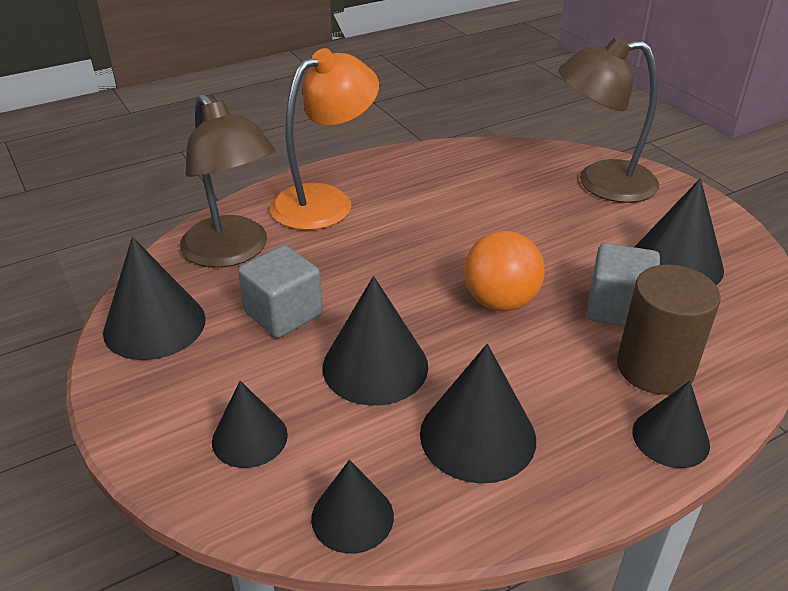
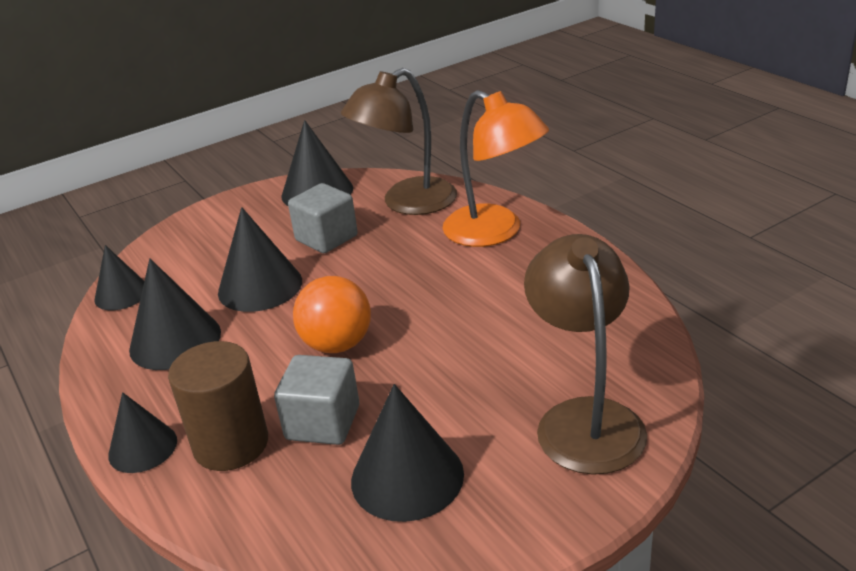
camera: 90 degrees right, 5 degrees down
(249, 438) = (200, 247): black cone -> none

